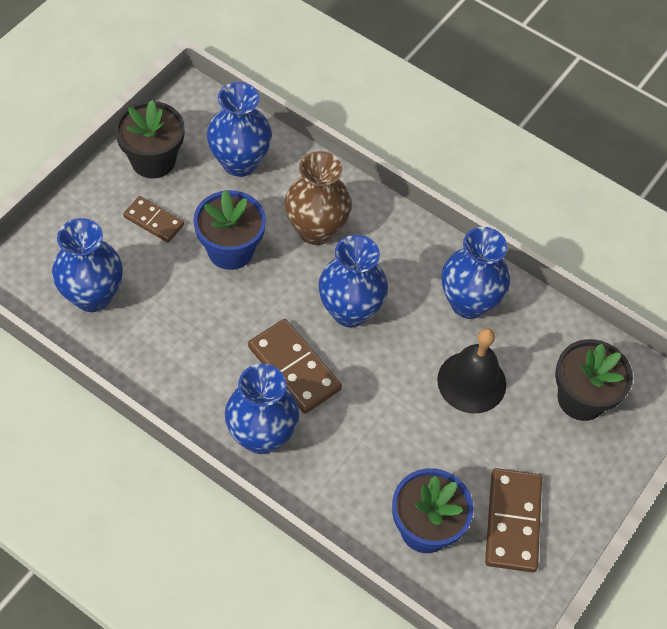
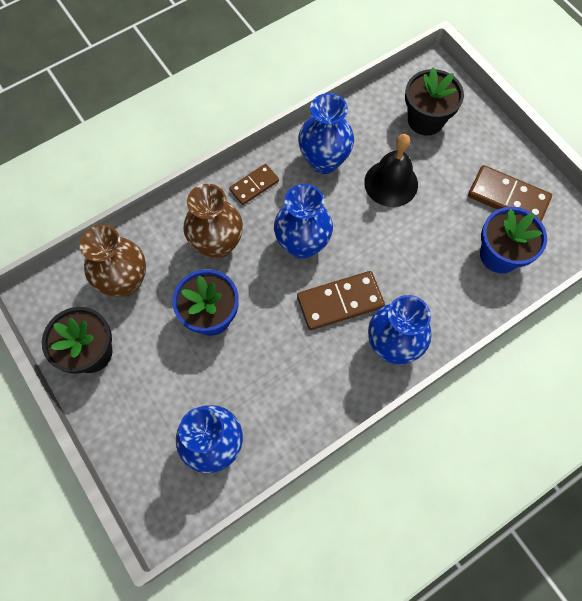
camera: 65 degrees left, 10 degrees up
(154, 221) = (156, 370): brown domino -> brown domino (254, 185)
(240, 162) = (125, 281): blue vase -> brown vase

